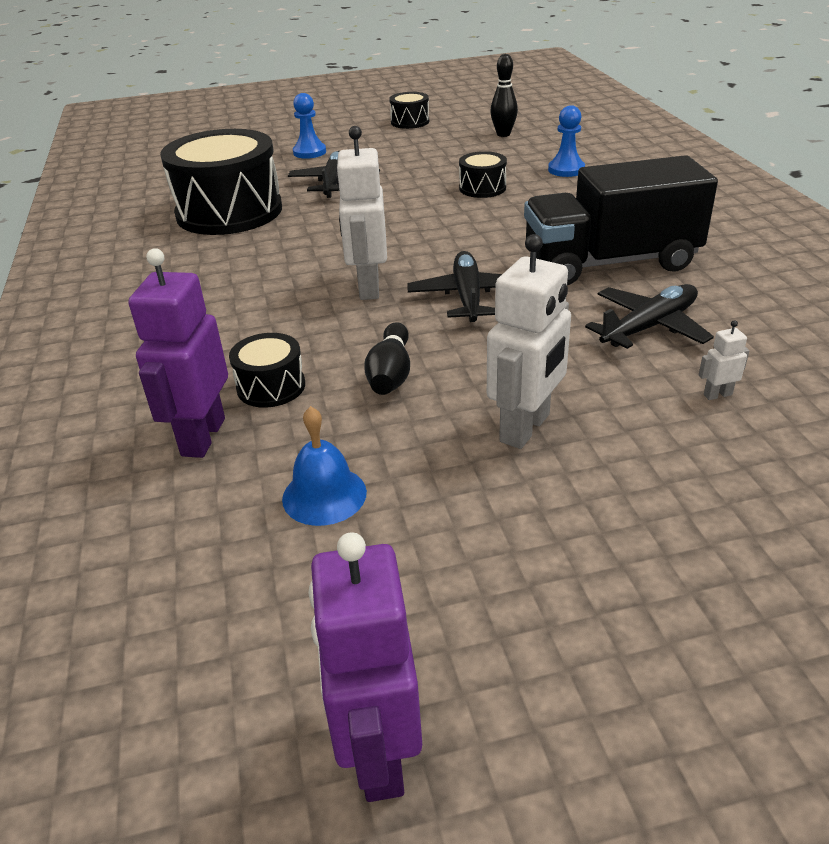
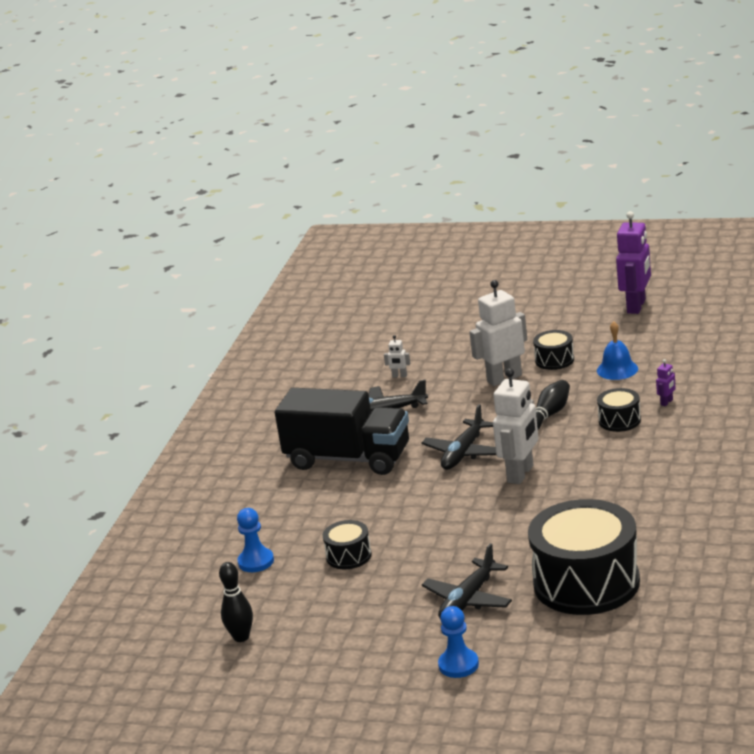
camera: 150 degrees left, 10 degrees down
(202, 437) = (667, 402): purple robot -> purple robot, size x0.43
(410, 122) = (305, 698): black drum -> black drum (554, 360)

